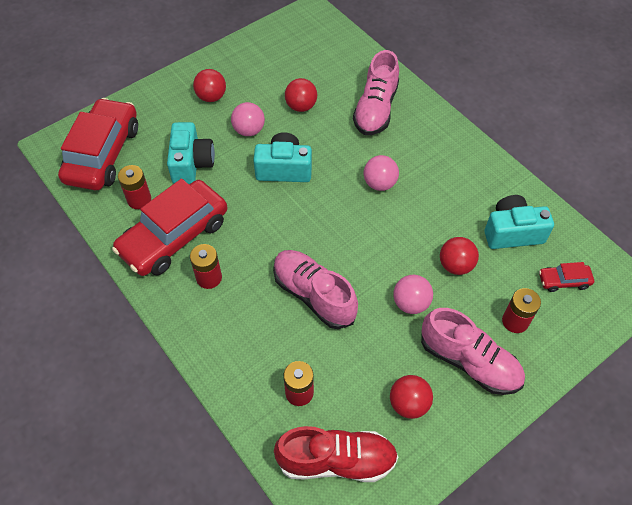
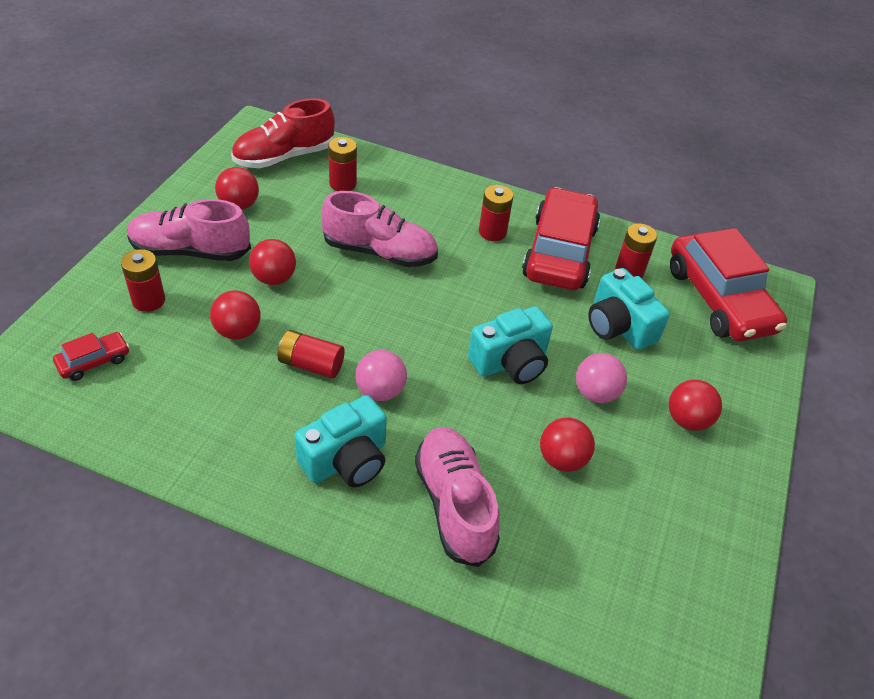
camera: 145 degrees right, 10 degrees down
(410, 303) = (274, 278): pink ball -> red ball
(415, 219) = (311, 364): none -> red battery
(512, 232) = (175, 396): turquoise camera -> turquoise camera (346, 460)

